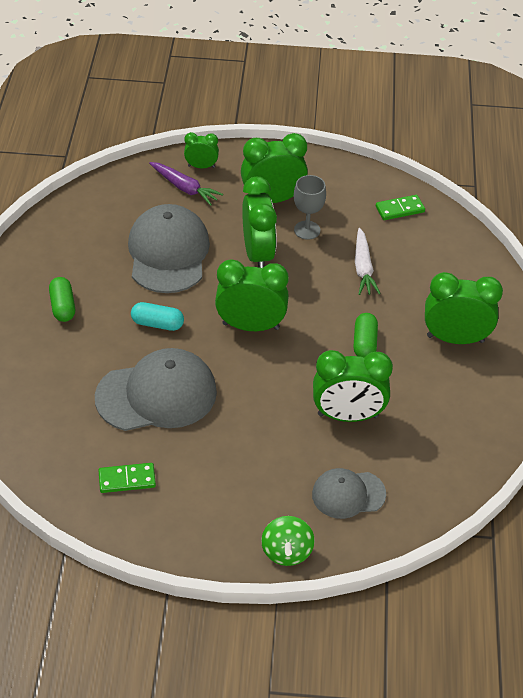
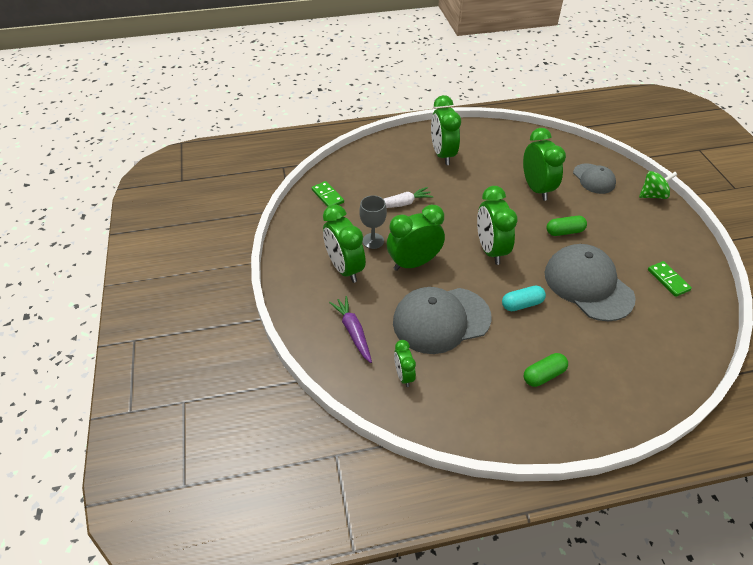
camera: 105 degrees left, 0 degrees up
(157, 324) = (522, 304): turquoise capsule -> turquoise capsule turned 75 degrees clockwise
(184, 188) = (353, 332): purple carrot -> purple carrot turned 45 degrees counterclockwise
(201, 166) = (318, 327): green clock -> green clock (404, 375)
(364, 343) = (471, 192): green capsule -> green capsule (564, 232)

